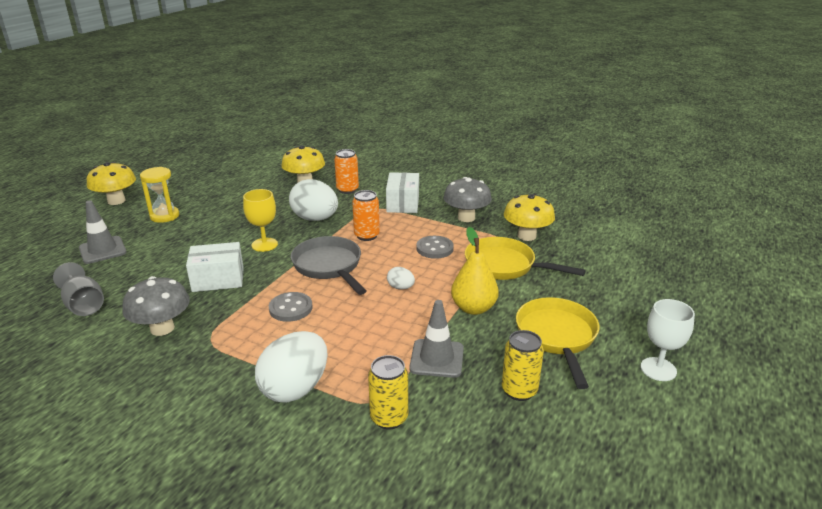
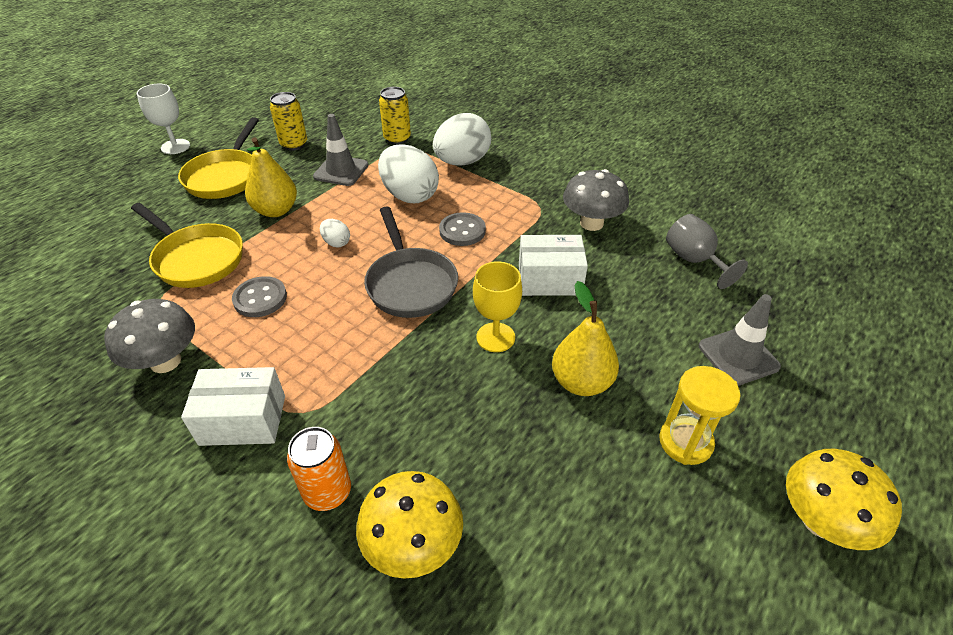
camera: 170 degrees left, 15 degrees up
(213, 231) = (581, 382): none -> yellow pear
(315, 219) = (412, 393): white egg -> white egg (409, 195)
(367, 236) = (341, 338): orange can -> none
(403, 203) = (243, 420): white box -> white box turned 75 degrees clockwise
(526, 236) = (117, 307): yellow mushroom -> none

